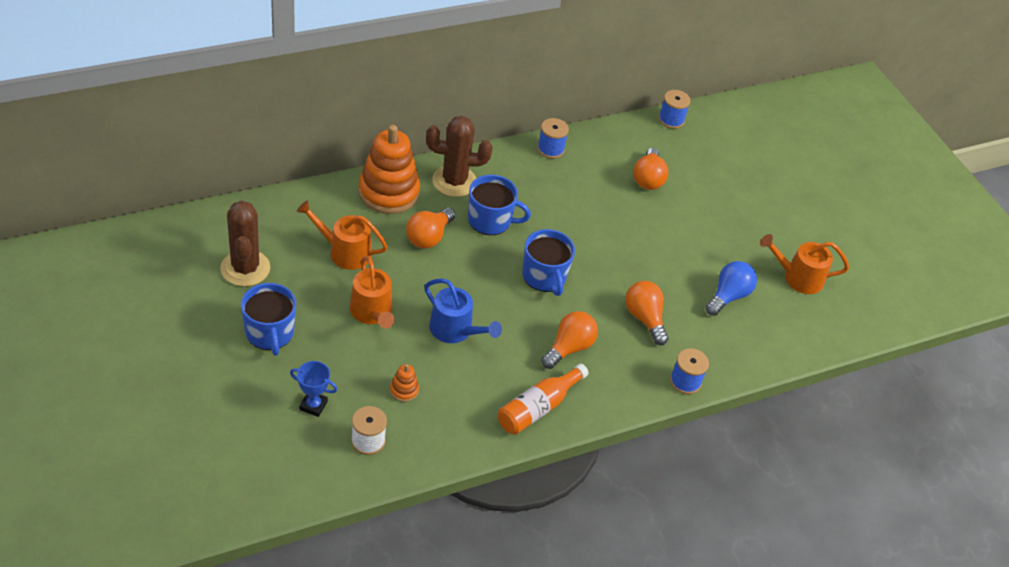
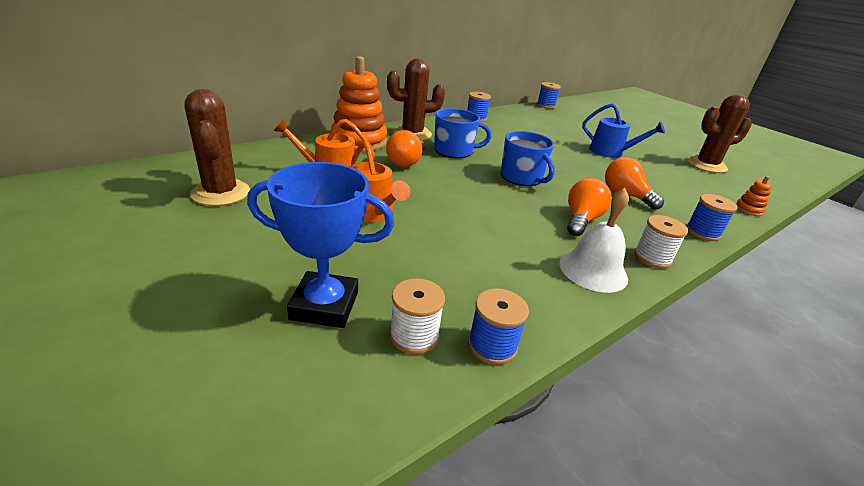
camera: 10 degrees left, 15 degrees down
(270, 333) = (254, 241): blue mug -> none
(313, 405) = (324, 305): blue trophy -> blue trophy, size x1.82
(404, 390) = (436, 274): orange stacking toy -> orange stacking toy (748, 210)
(418, 458) = (492, 345): none -> blue spool
(455, 330) = (465, 218): blue watering can -> blue watering can (610, 152)
(538, 408) = (593, 270): orange bottle -> white bell
(604, 403) = (652, 258): none -> white spool
(648, 179) = (555, 127): orange light bulb -> none
(728, 296) = (672, 178): blue light bulb -> none
(798, 277) = (706, 165): orange watering can -> brown cactus

